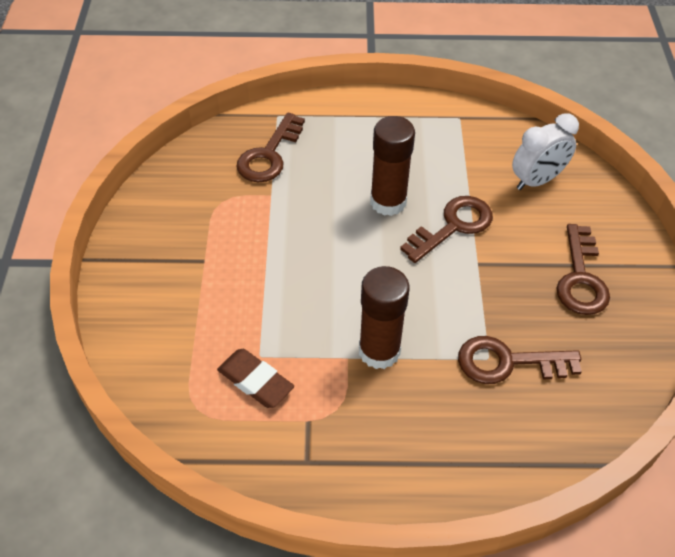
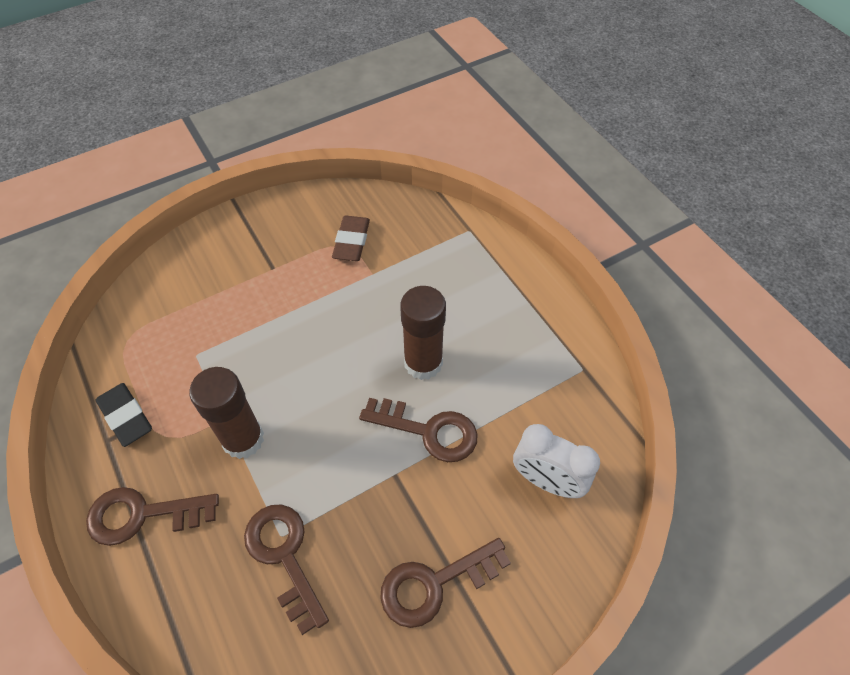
camera: 60 degrees right, 5 degrees up
(255, 381) = (169, 365): brown eraser -> brown eraser (351, 241)
(269, 155) = (417, 249): brown key -> brown key (143, 515)
(291, 436) = (126, 416): none -> black eraser

